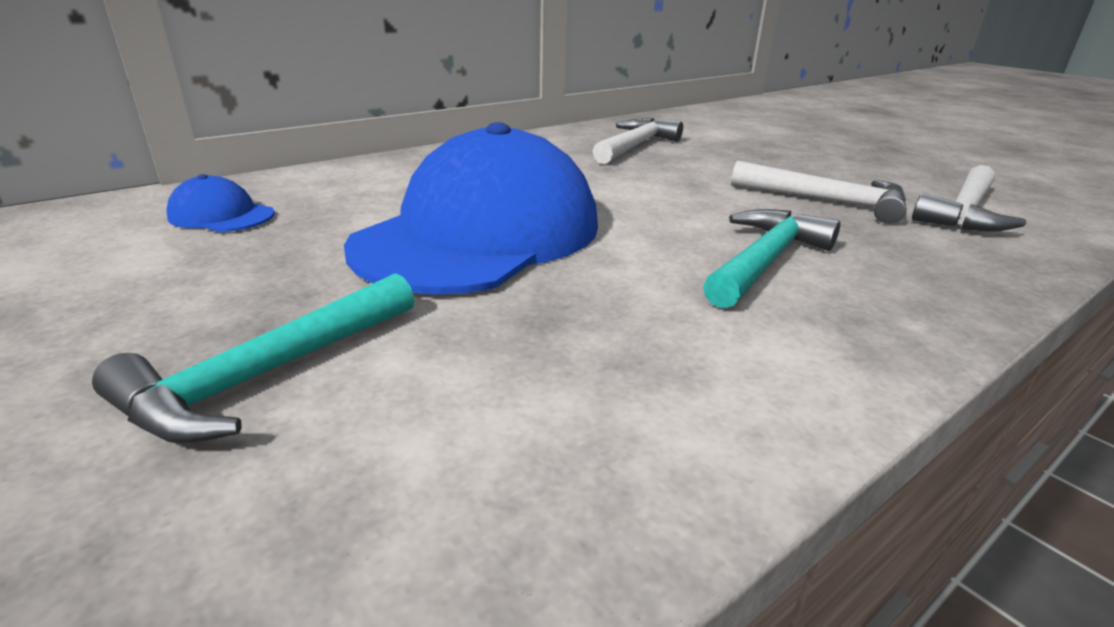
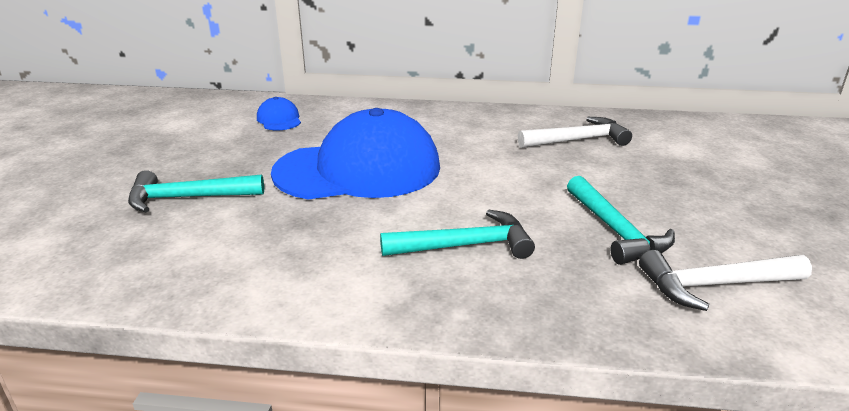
camera: 45 degrees right, 0 degrees up
(827, 201) = (615, 231): white hammer -> turquoise hammer

